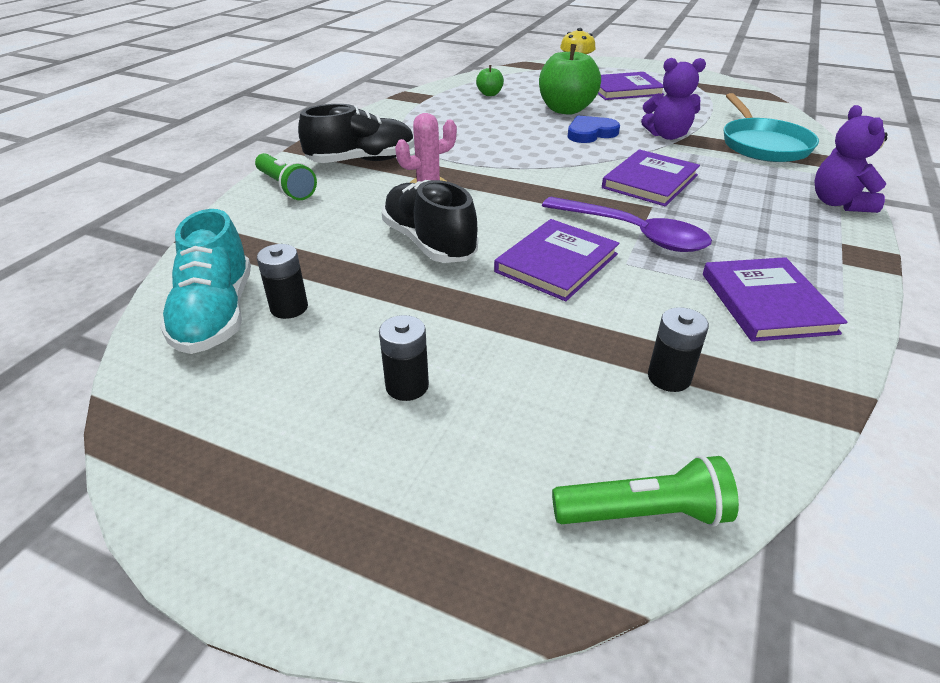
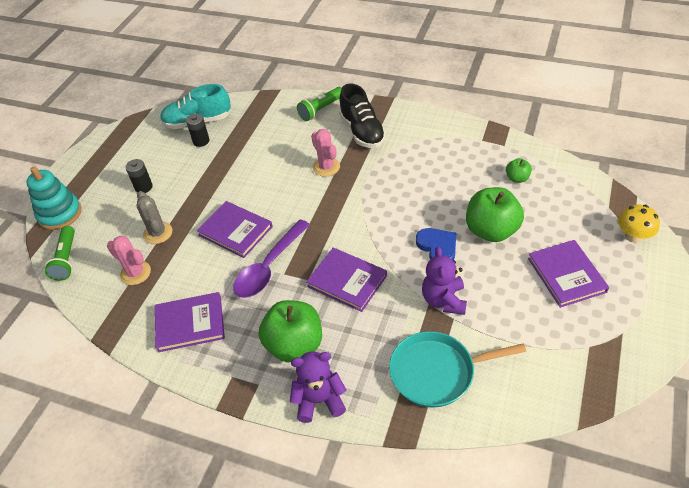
camera: 90 degrees right, 10 degrees up
(429, 243) = (257, 177): black shoe -> none
(467, 561) = (60, 214): none -> turquoise stacking toy
(556, 353) = (158, 233): none -> grey cactus
(669, 377) = (135, 273): black battery -> pink cactus
(766, 217) = (294, 345): none -> green apple

